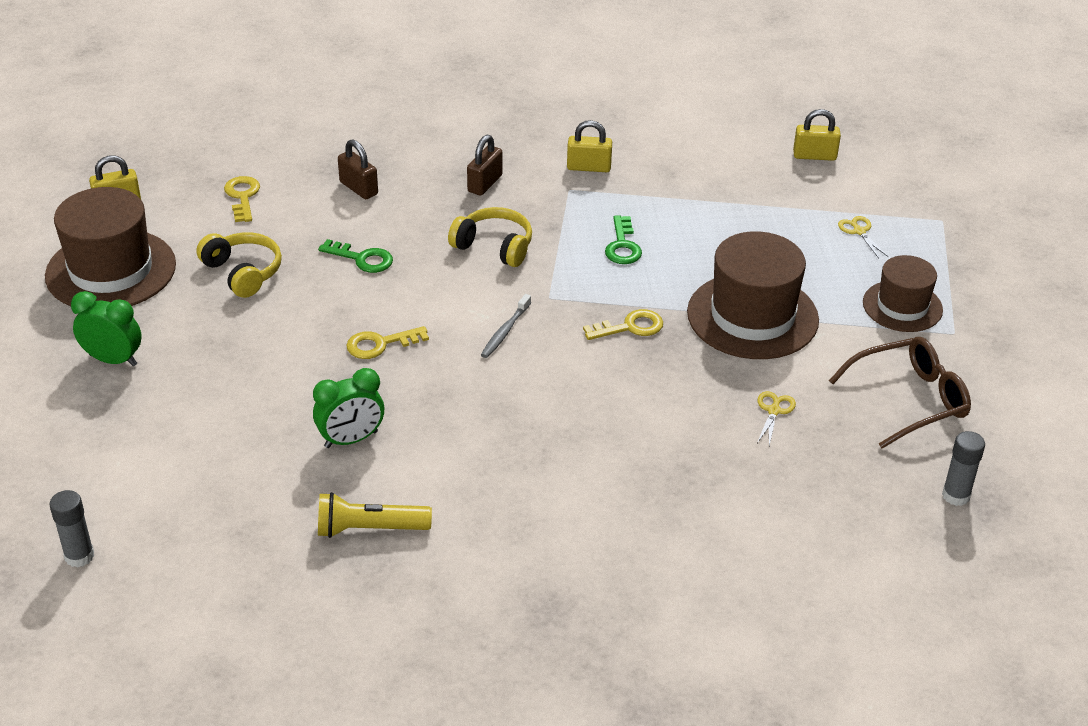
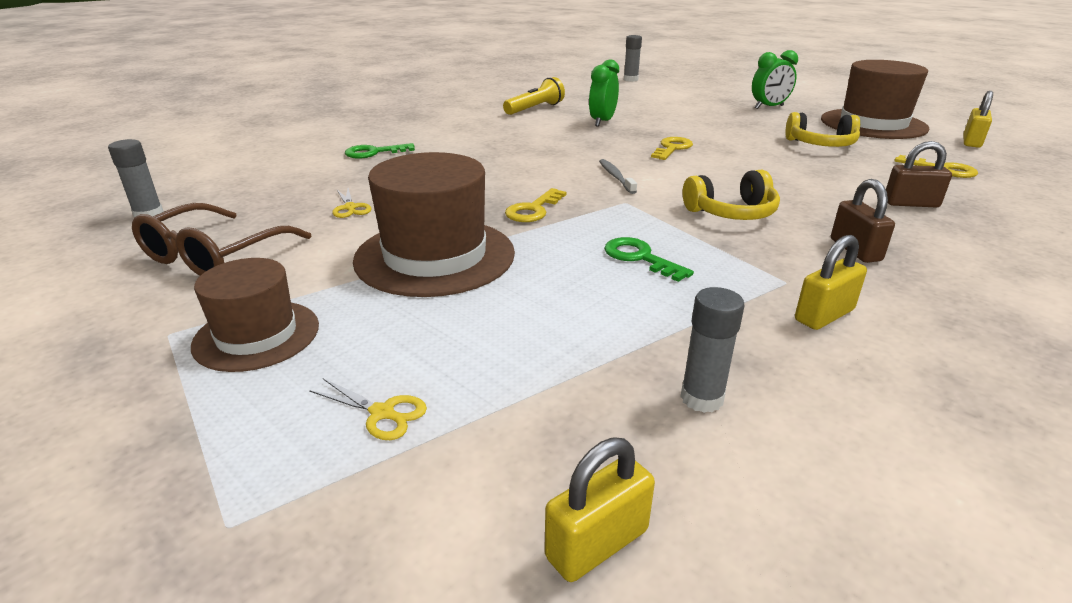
camera: 140 degrees right, 10 degrees down
(362, 259) = (786, 173): green key -> green key (374, 152)
(713, 170) = (701, 398): none -> grey glue stick

